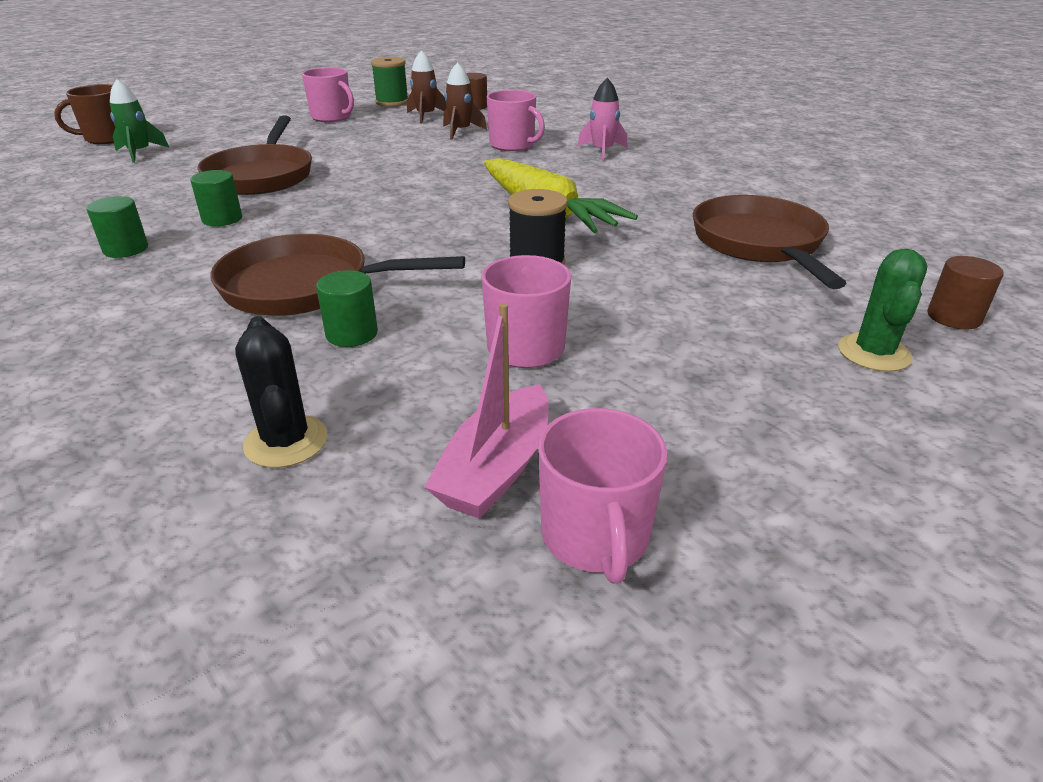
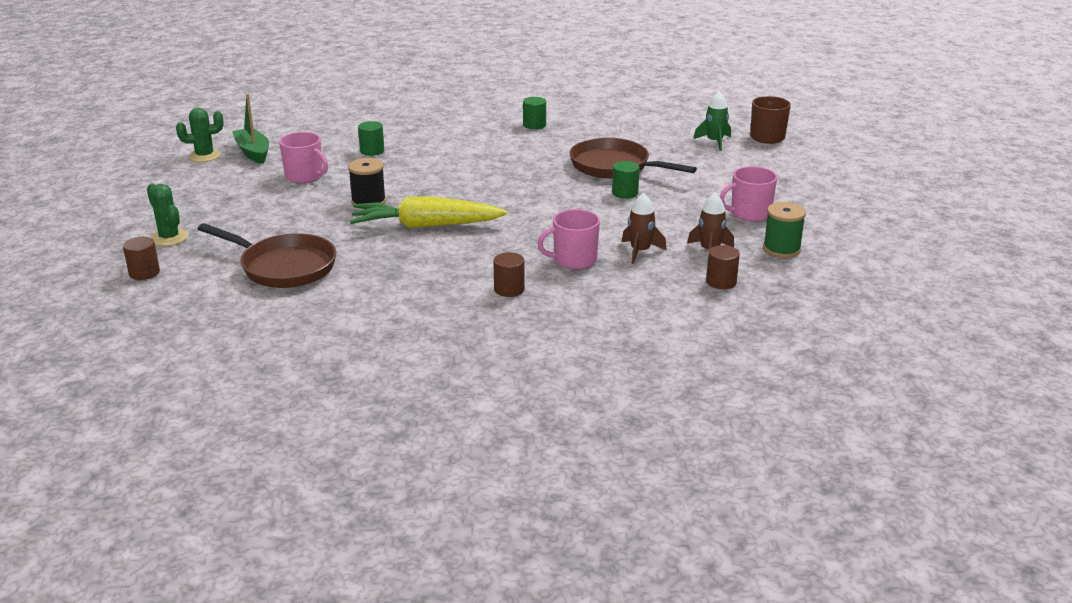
camera: 125 degrees right, 5 degrees down
(222, 219) = (547, 147): green cylinder -> green cylinder (625, 193)
(286, 441) = (321, 130): black cactus -> none
(306, 286) = (430, 151): brown pan -> none
(496, 469) = (253, 152): pink boat -> green boat
(595, 536) = (204, 156): pink mug -> green cactus
(602, 151) = (509, 289): pink rocket -> brown cylinder

